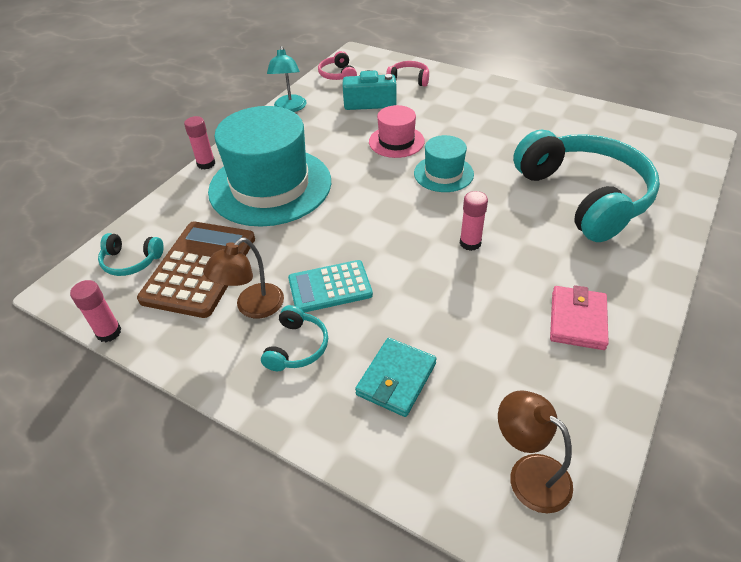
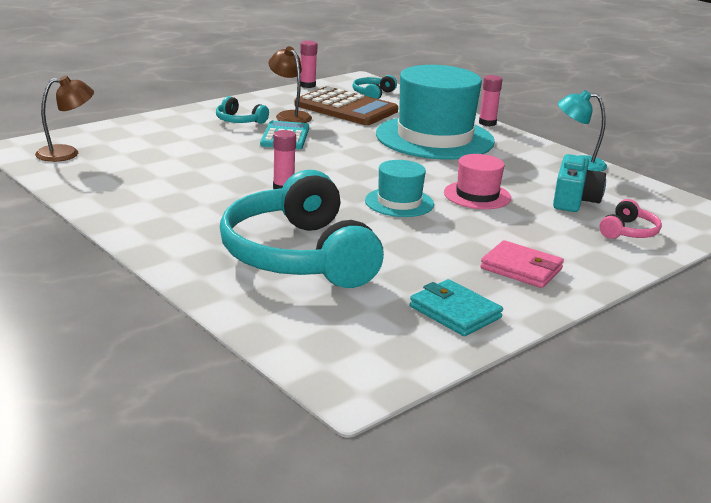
camera: 105 degrees right, 20 degrees down
(338, 75) = (655, 197): pink headphones -> none
(396, 379) = (178, 138): turquoise wallet -> turquoise wallet (455, 312)
(577, 320) = (151, 200): pink wallet -> pink wallet (521, 268)
(584, 196) = (299, 256): turquoise headphones -> turquoise headphones turned 75 degrees clockwise

